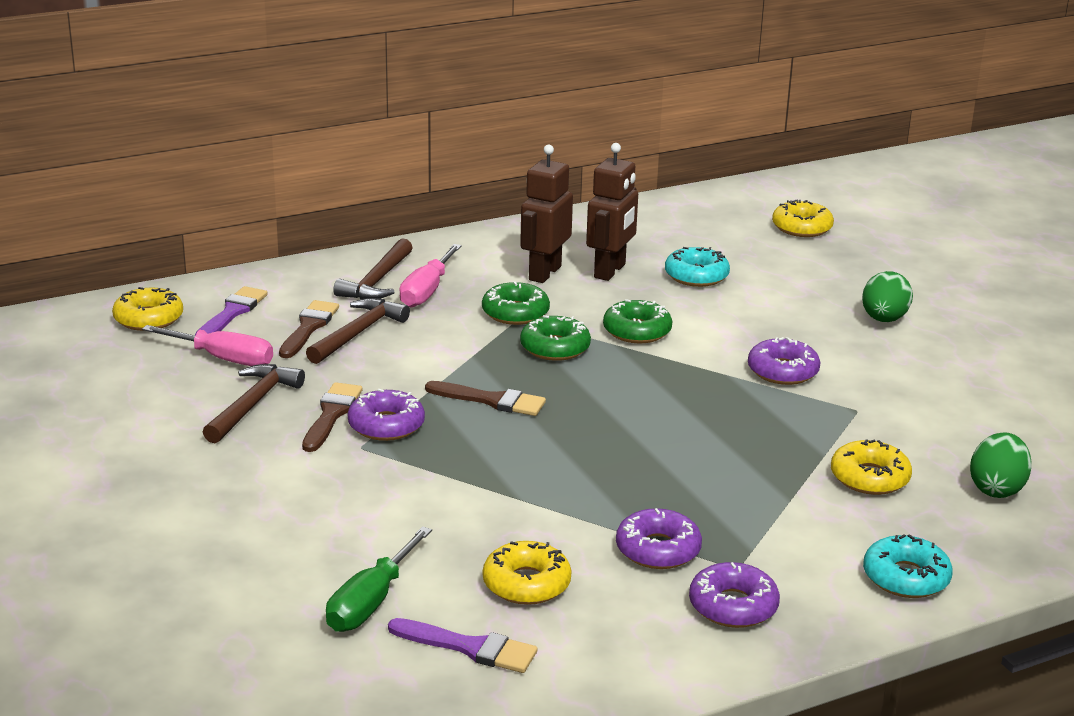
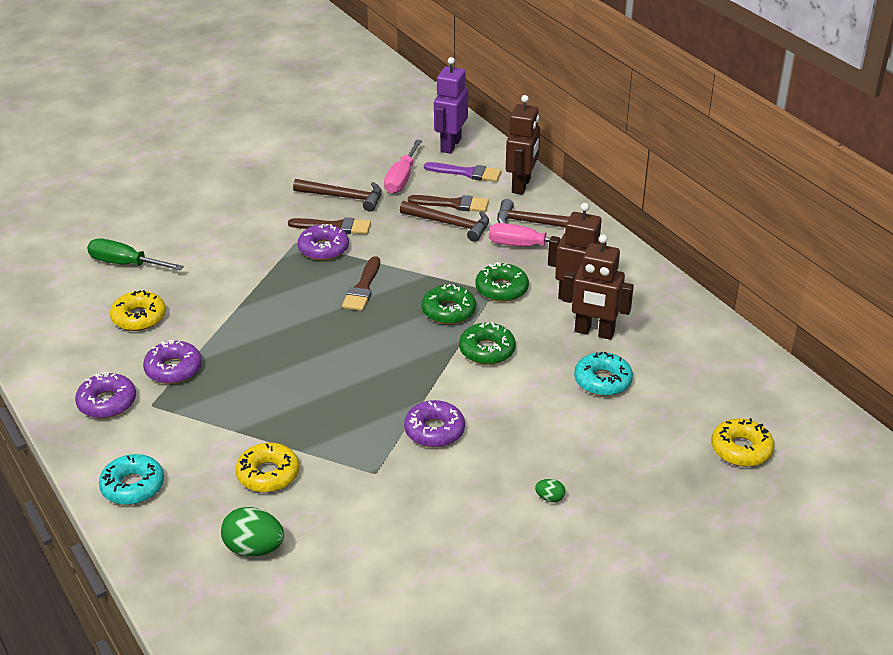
camera: 85 degrees right, 10 degrees up
(148, 318) = (450, 145): yellow donut -> purple robot
(283, 281) = (521, 185): none -> brown robot
(469, 647) = (78, 301): purple brush -> none
(884, 319) = (550, 498): green egg -> green egg, size x0.49

